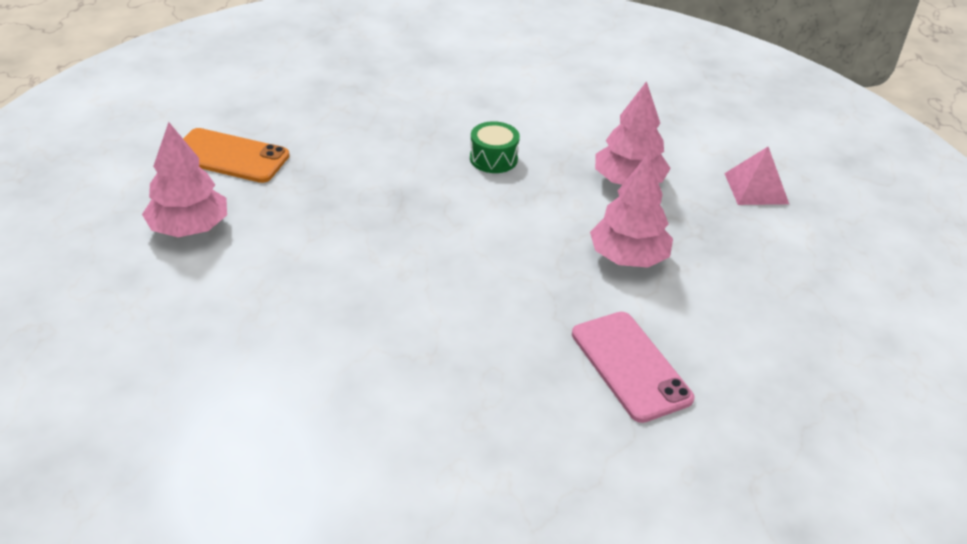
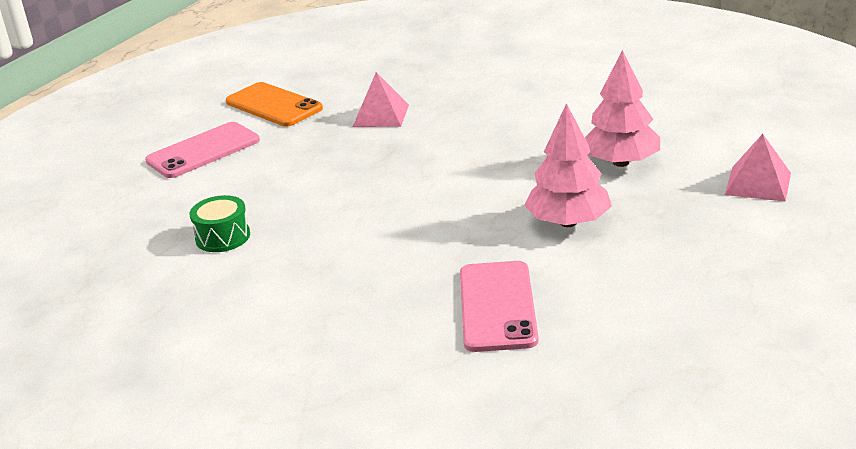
camera: 30 degrees right, 10 degrees down
(189, 228) = (203, 151): pink tree -> pink phone
(359, 155) = (381, 115): none -> pink pyramid
(493, 159) = (500, 130): green drum -> green drum (223, 237)

